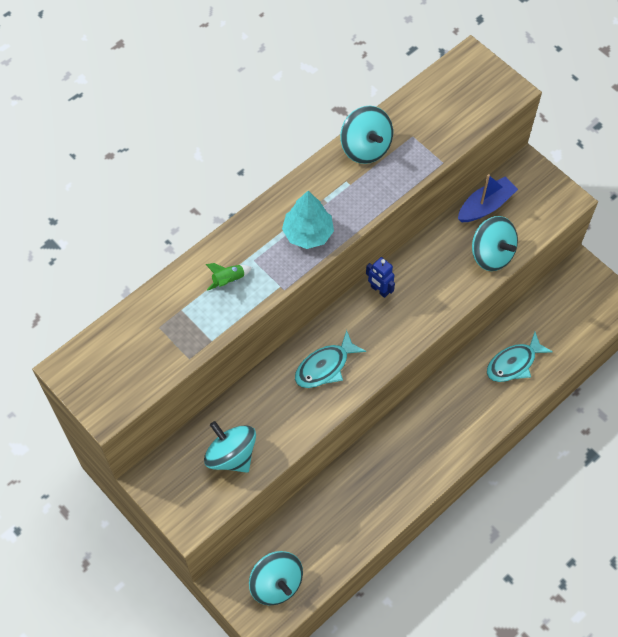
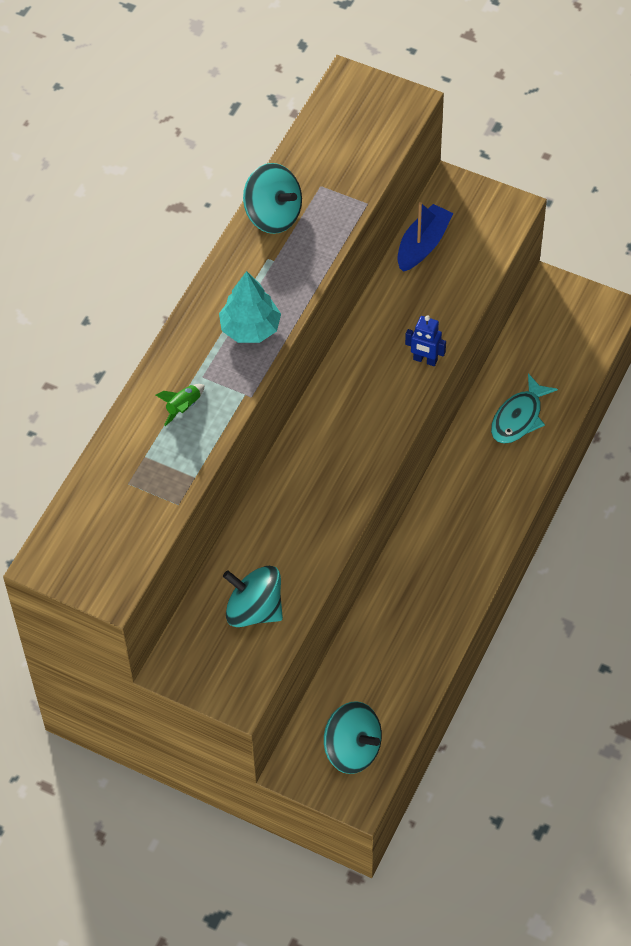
camera: 20 degrees left, 5 degrees down
(325, 366) = (317, 479): turquoise fish -> none
(379, 290) = (342, 376): blue robot -> blue robot (425, 360)
(491, 254) = (452, 295): turquoise spinning top -> none

